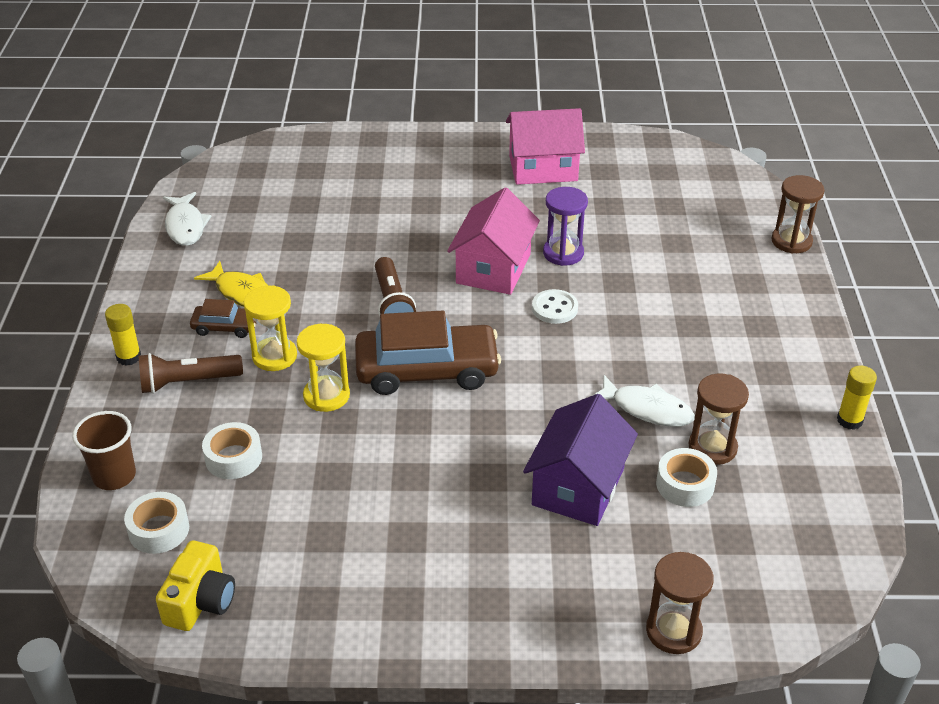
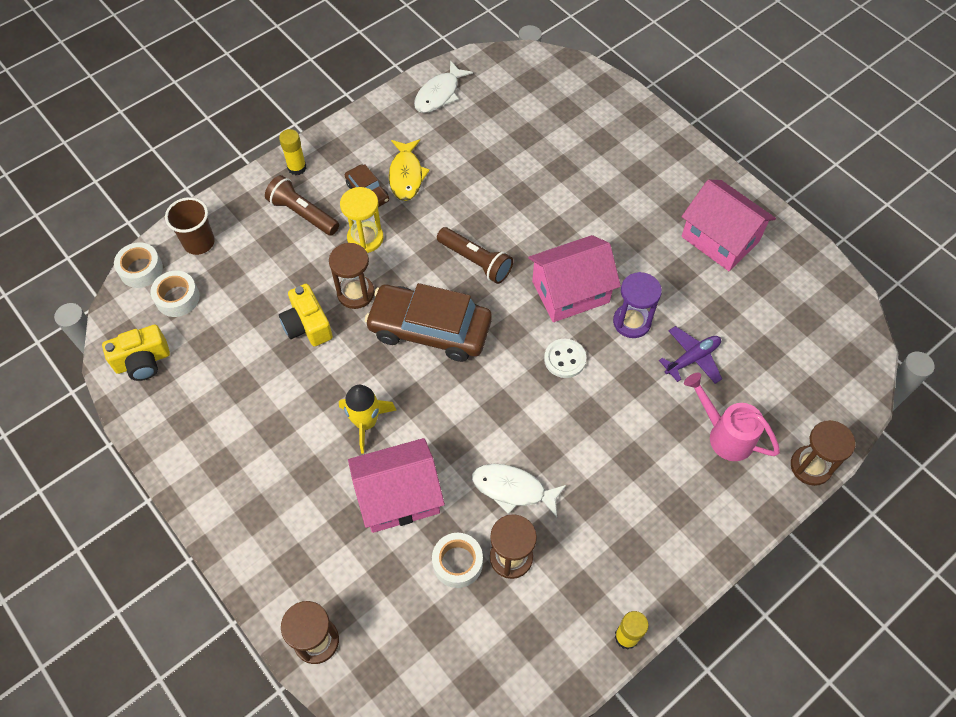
camera: 50 degrees right, 20 degrees up
(233, 458) = (262, 288): white tape -> white tape (141, 269)
(319, 448) = (307, 325): none -> yellow camera
(326, 396) = (355, 293): yellow hourglass -> brown hourglass
(392, 303) = (475, 261): brown flashlight -> brown flashlight turned 90 degrees counterclockwise
(427, 370) = (430, 329): brown car -> brown car turned 150 degrees clockwise
(475, 466) = (366, 422): none -> yellow rocket
(578, 486) = (398, 496): purple house -> pink house
(634, 243) = (692, 358): none -> purple plane
(647, 409) = (513, 489): white fish -> white fish turned 120 degrees clockwise
(719, 266) = (724, 434): none -> pink watering can

